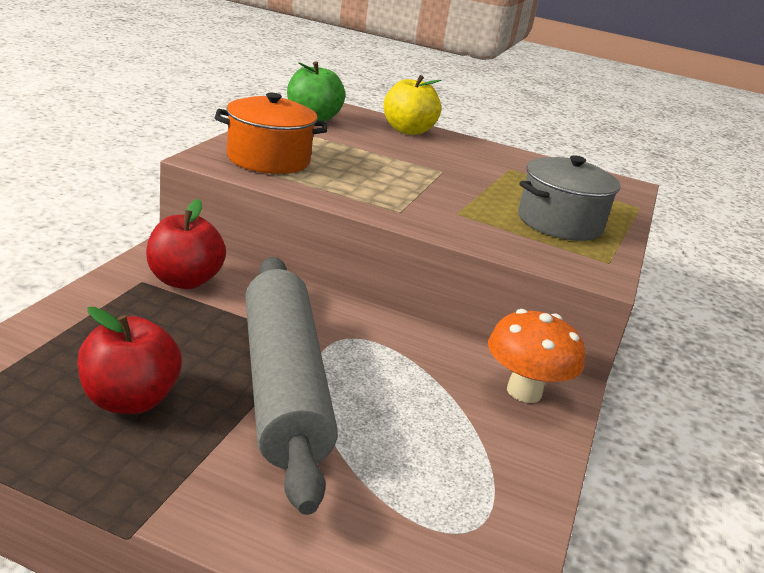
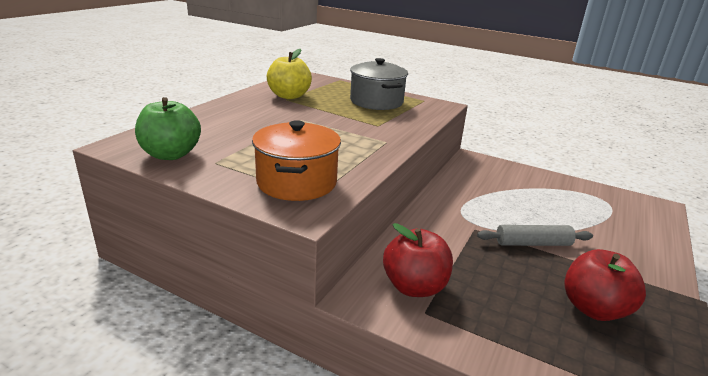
camera: 80 degrees left, 0 degrees up
(283, 386) = (532, 243): grey rolling pin -> grey rolling pin, size x0.46
(408, 130) = (203, 119): yellow apple -> yellow apple (289, 96)
(524, 391) = (486, 169): orange mushroom -> none

